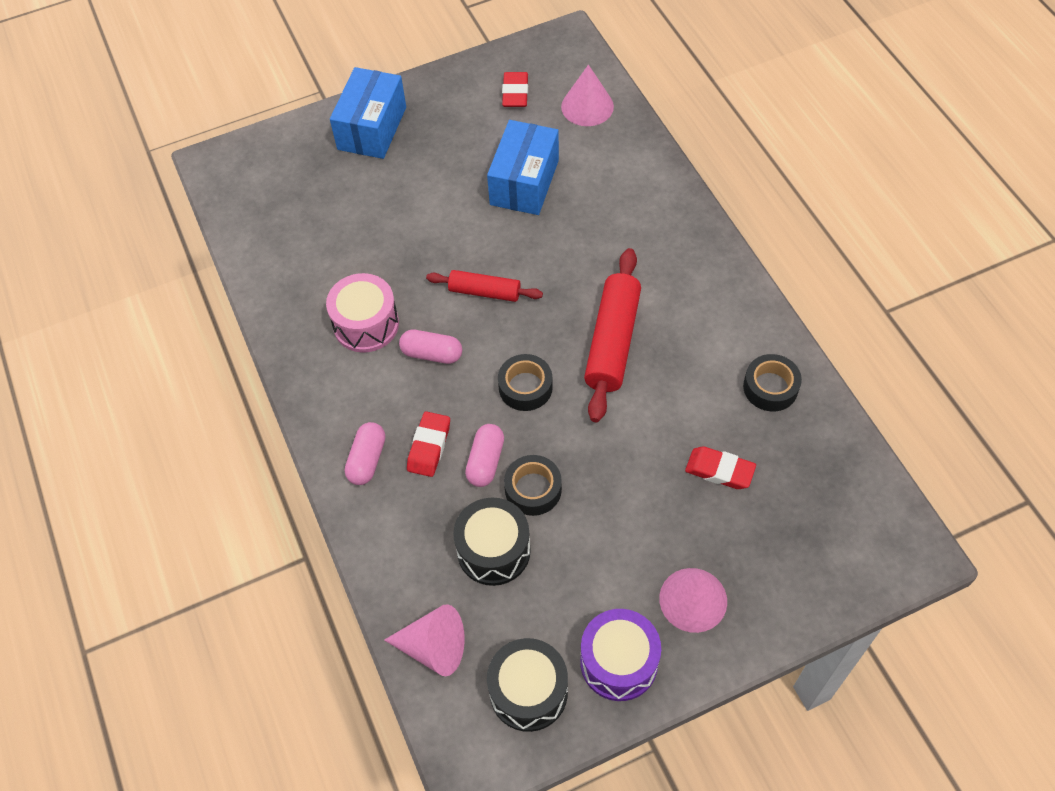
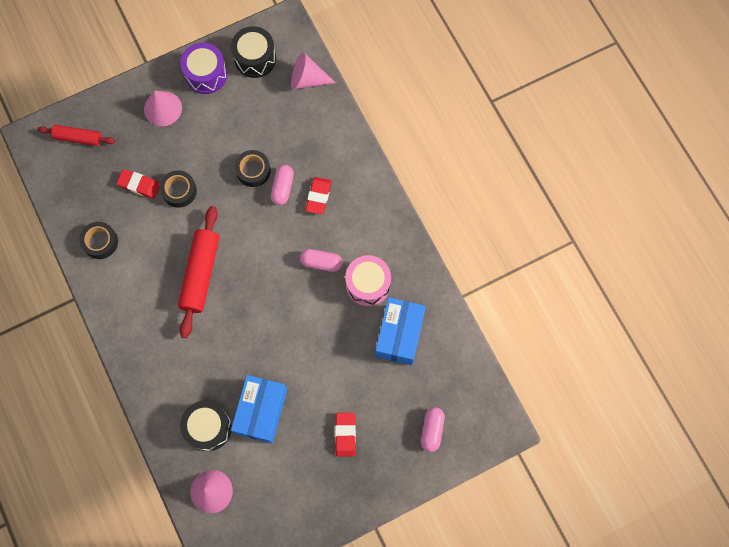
camera: 175 degrees right, 15 degrees up
(367, 460) = (356, 187): pink capsule -> pink capsule (432, 430)
(372, 128) = (383, 465): blue box -> blue box (399, 334)
(484, 292) = (288, 312): red rolling pin -> red rolling pin (78, 138)
(493, 550) = (276, 133): black drum -> black drum (208, 427)
(515, 93) = (270, 505): red eraser -> red eraser (345, 434)
(525, 387) = (258, 239): black tape -> black tape (179, 191)

